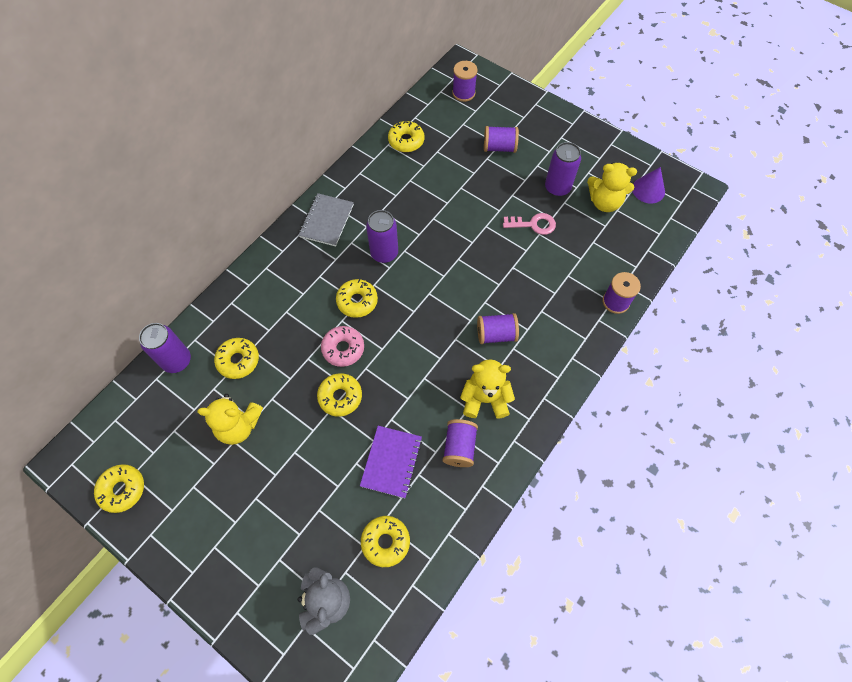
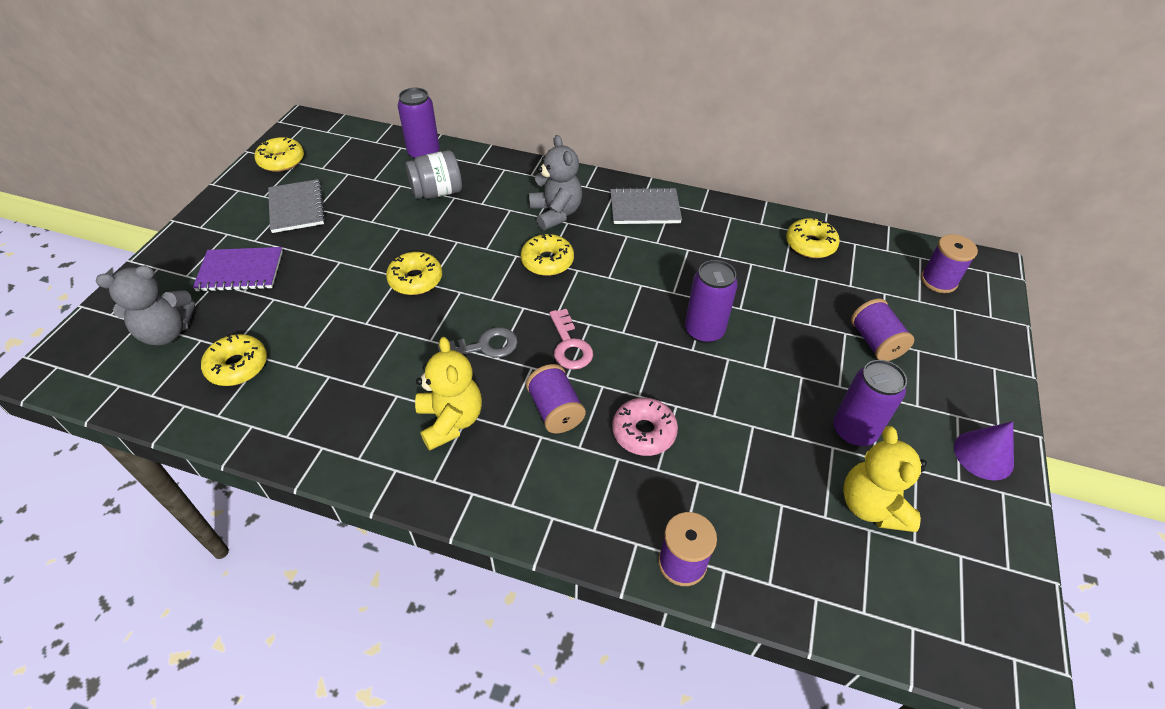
camera: 70 degrees right, 15 degrees down
(205, 481) = (297, 208): none -> grey notebook
(238, 360) = (437, 192): yellow donut -> grey jar
(239, 426) = (362, 213): yellow teddy bear -> none
(306, 280) = (556, 213): none -> grey teddy bear
(343, 349) = (479, 266): pink donut -> pink donut (644, 432)
(384, 253) = (626, 267): purple can -> purple can (704, 331)
(391, 462) = (341, 346): purple notebook -> purple notebook (240, 271)
(426, 363) = (484, 346): none -> grey key
(459, 447) = (373, 409): purple spool -> none
(533, 224) = (765, 414): pink key -> pink key (569, 345)
(648, 190) = (948, 574): purple cone -> purple cone (983, 455)

